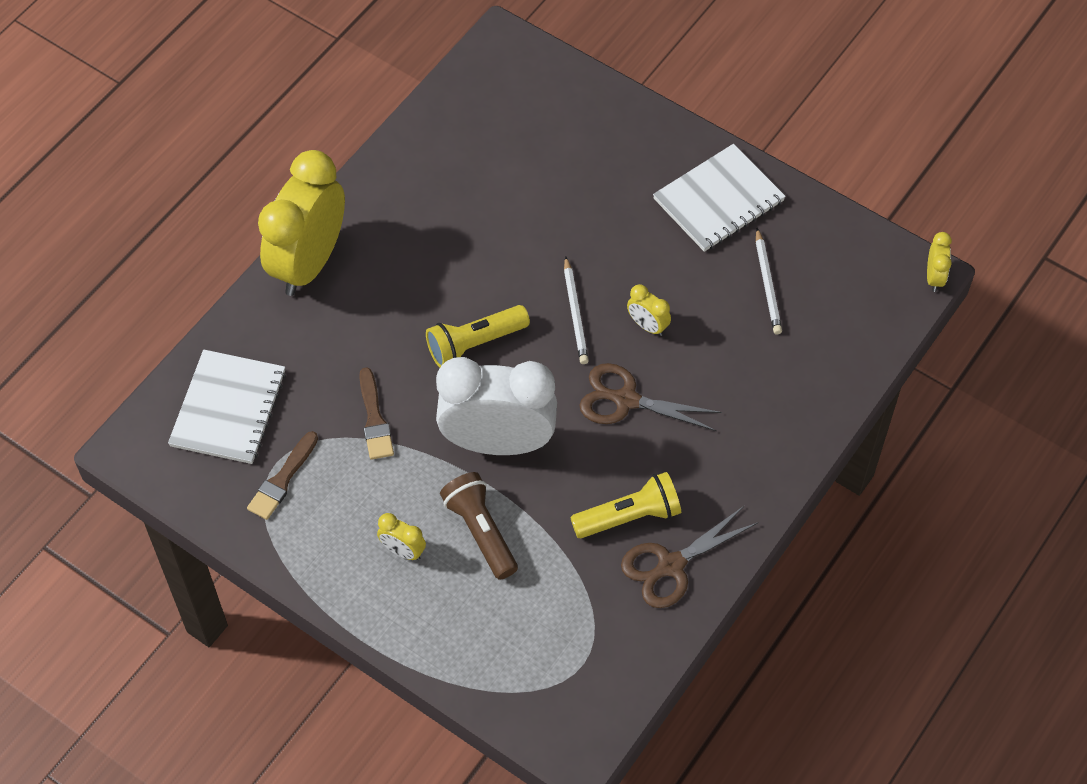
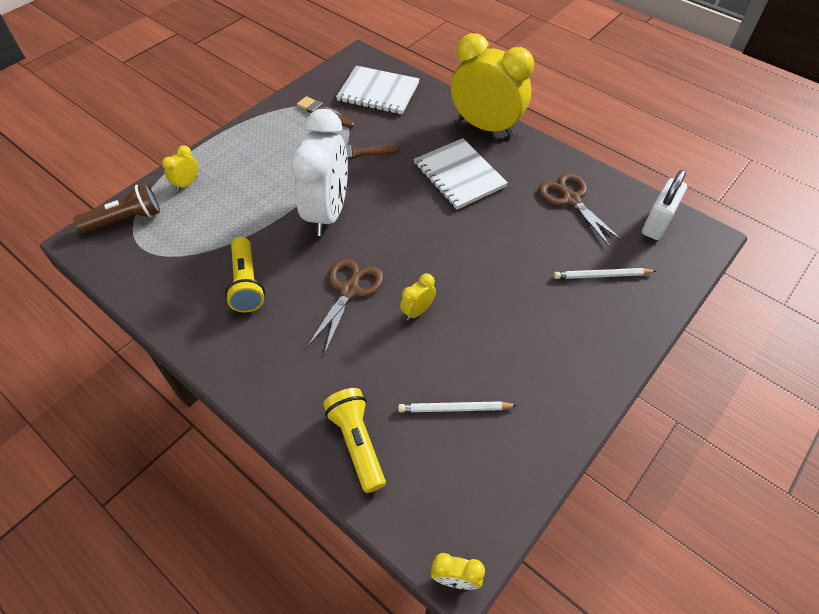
camera: 95 degrees right, 5 degrees down
(403, 551) = (257, 162): yellow clock -> yellow clock (187, 183)
(475, 343) = (412, 205): yellow flashlight -> yellow flashlight (357, 443)
(480, 531) = (260, 200): brown flashlight -> brown flashlight (125, 219)
(484, 85) = (657, 223): none -> white padlock
(575, 313) = (434, 265): white pencil -> white pencil (602, 275)
(670, 566) = (197, 305): brown scissors -> brown scissors (570, 199)
(718, 200) = (550, 379): white notebook -> white notebook (459, 175)

